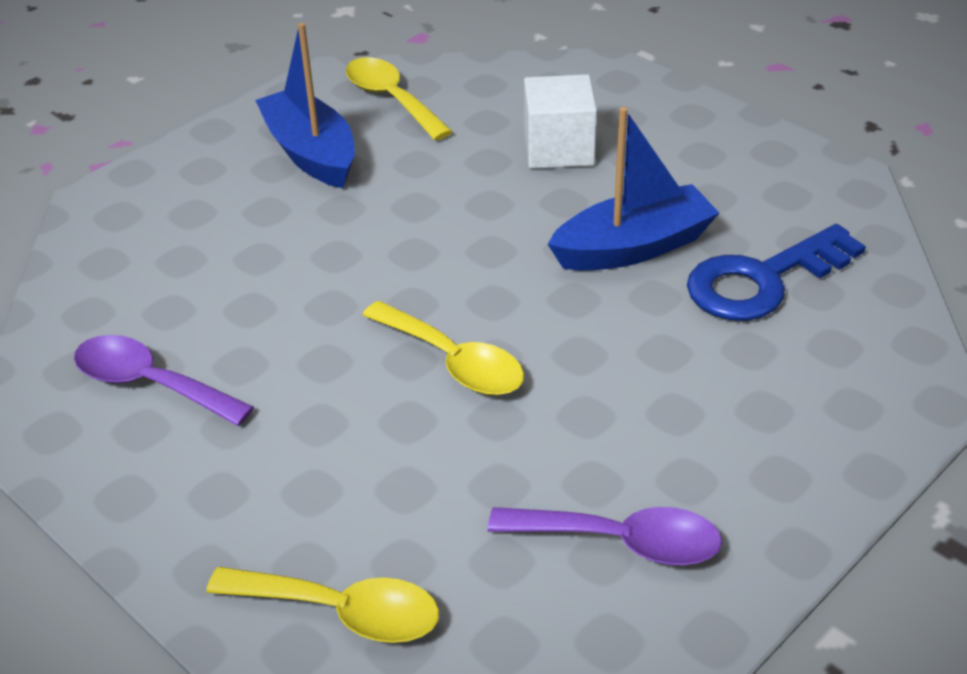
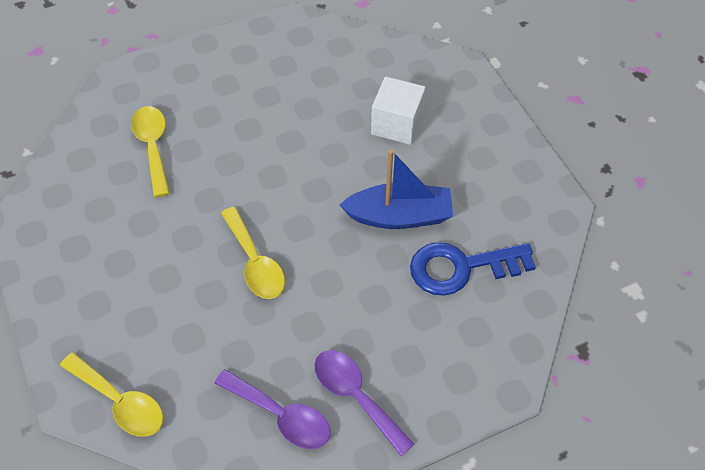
camera: 20 degrees right, 15 degrees up
(150, 383) = (91, 219): purple spoon -> purple spoon (355, 396)
(311, 153) = (251, 80): blue boat -> none
(391, 99) = (318, 51): yellow spoon -> yellow spoon (153, 147)

